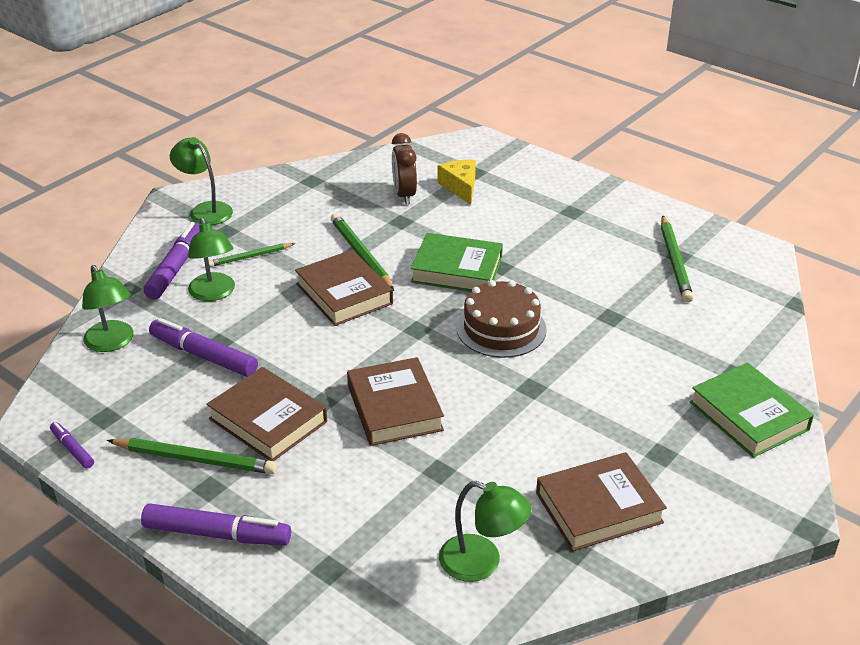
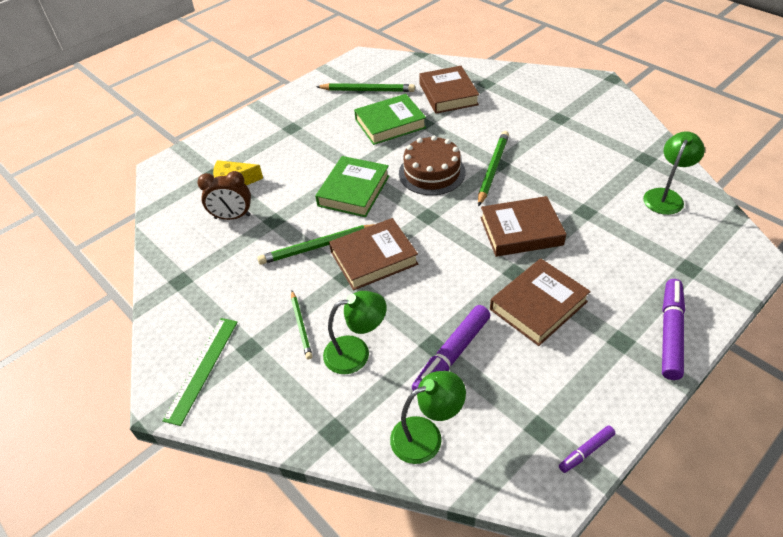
camera: 80 degrees left, 10 degrees up
(176, 268) = (305, 388): purple marker -> none
(195, 459) = (589, 352): green pencil -> green pencil (493, 169)
(205, 210) = (202, 369): green lamp -> green ruler
(599, 508) = (609, 146): brown book -> brown book (448, 94)
(748, 416) = (524, 84): green book -> green book (390, 124)

